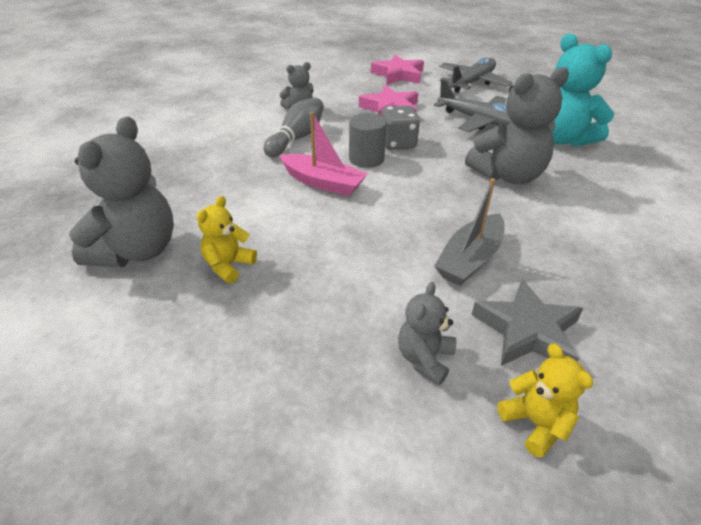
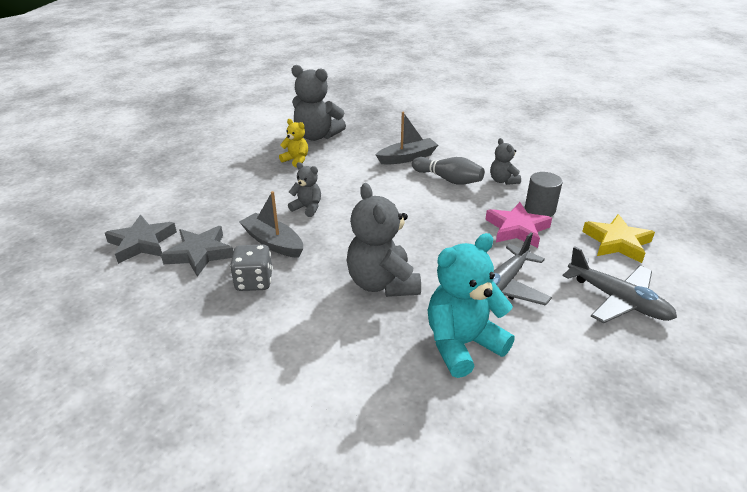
camera: 95 degrees right, 5 degrees down
(237, 164) = (407, 158): none -> grey boat
(323, 183) = (379, 190): pink boat -> none
(366, 159) = (414, 209): grey cylinder -> grey cylinder (540, 209)
(398, 75) = (617, 242): pink star -> yellow star
(398, 143) = (443, 227): grey dice -> grey dice (254, 282)
(424, 358) = (200, 215): grey teddy bear -> grey teddy bear (307, 208)
(535, 423) = (142, 243): yellow teddy bear -> grey star

